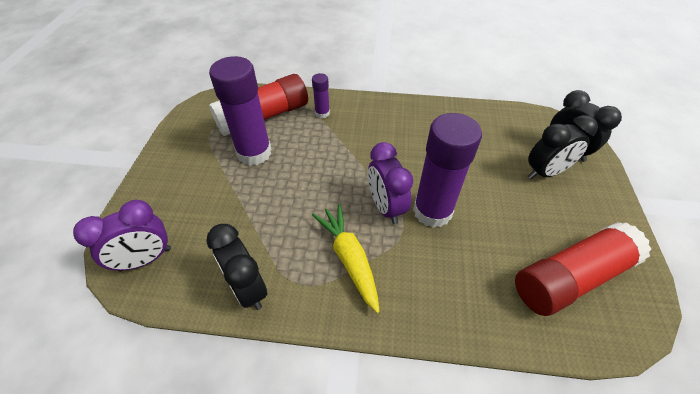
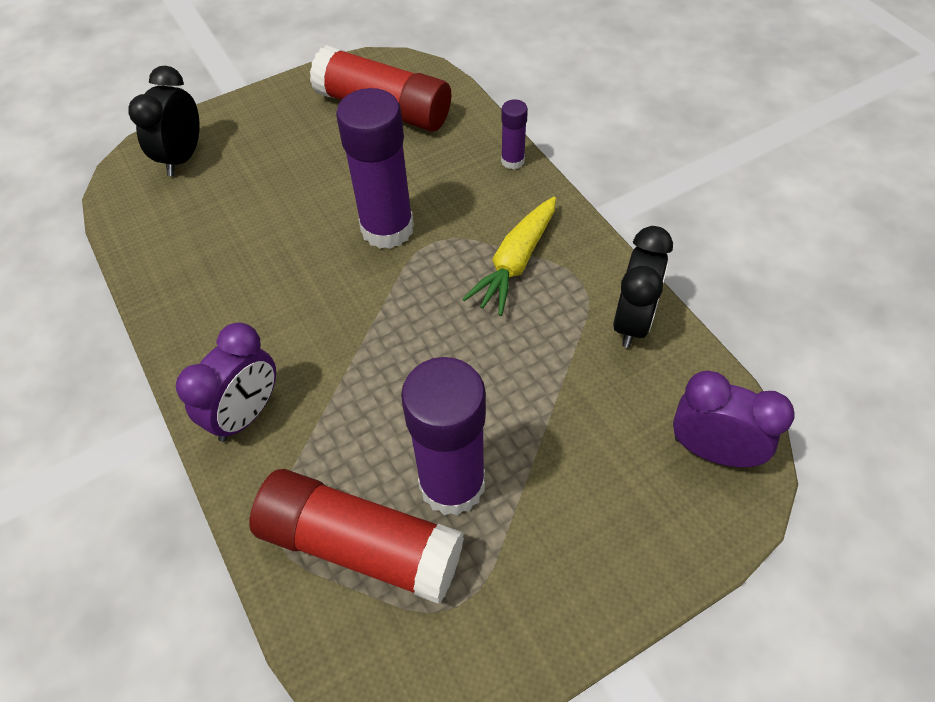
camera: 125 degrees left, 5 degrees up
(322, 113) = (287, 459): purple glue stick -> purple glue stick (512, 161)
(386, 207) = (417, 271): purple clock -> purple clock (246, 414)
(545, 172) = (240, 162): black clock -> none

